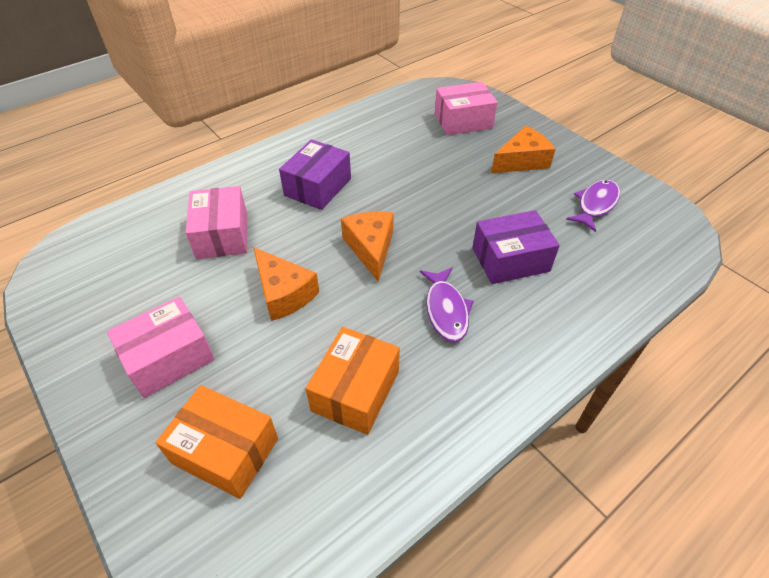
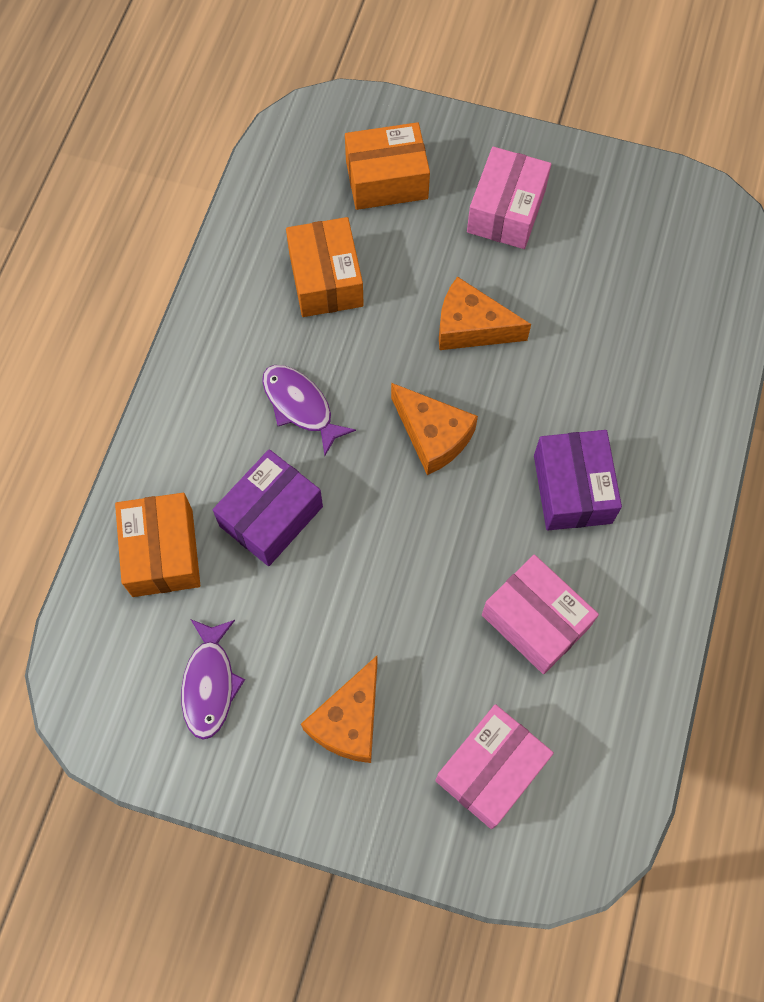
camera: 145 degrees right, 20 degrees up
(222, 235) = (604, 352): pink box -> pink box (535, 620)
(599, 276) = (162, 552): none -> orange box

